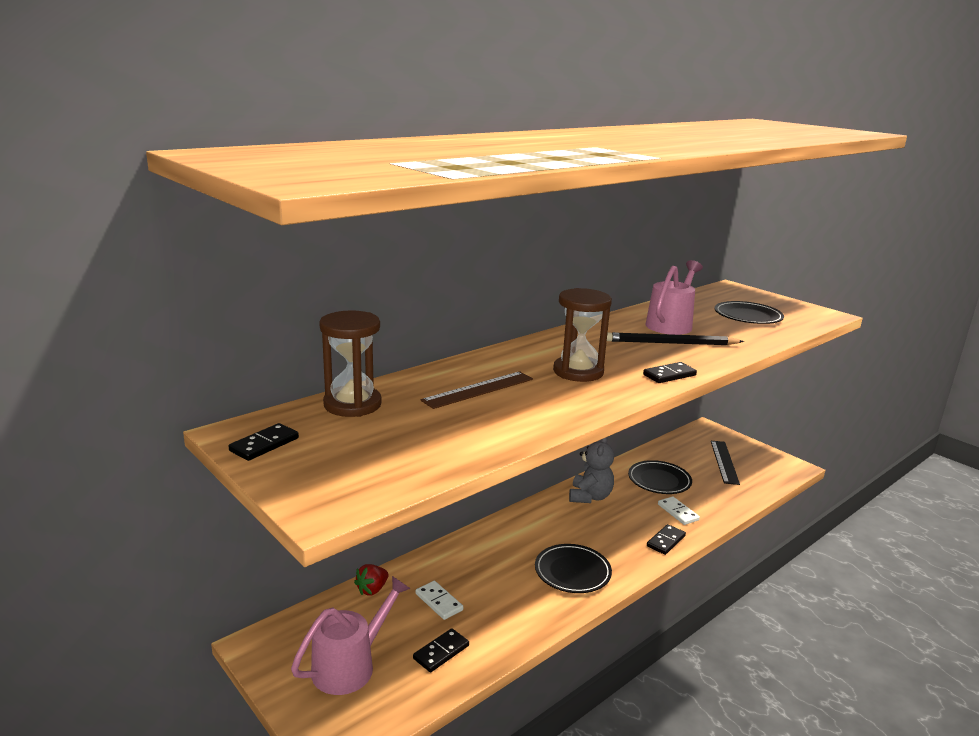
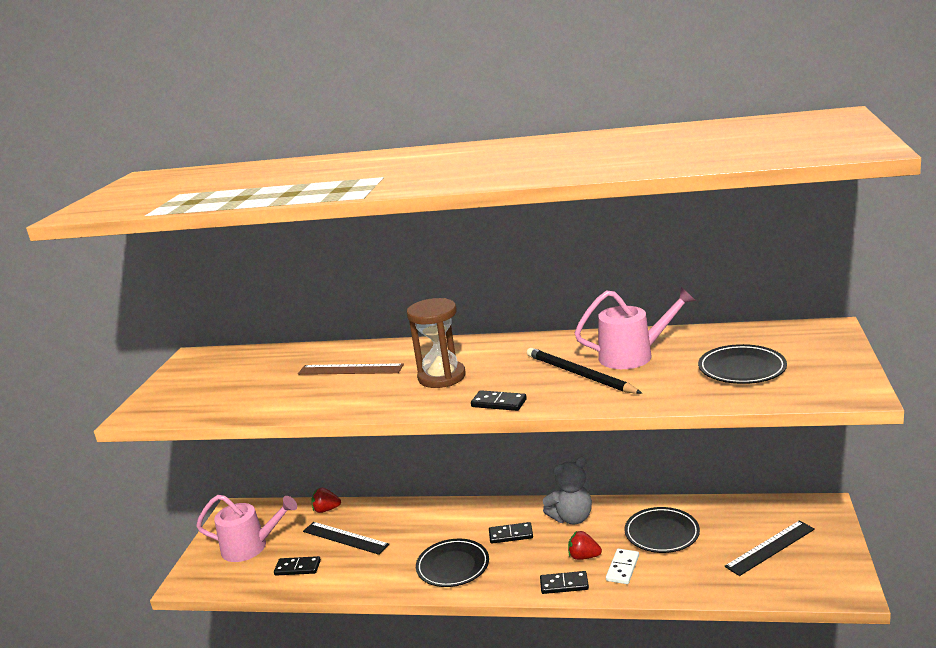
camera: 55 degrees right, 0 degrees up
(264, 444) = (188, 368): black domino -> black domino (511, 535)
(352, 404) = (270, 356): brown hourglass -> none
(439, 602) = (345, 538): white domino -> black ruler
(644, 517) = (584, 557): none -> red strawberry

